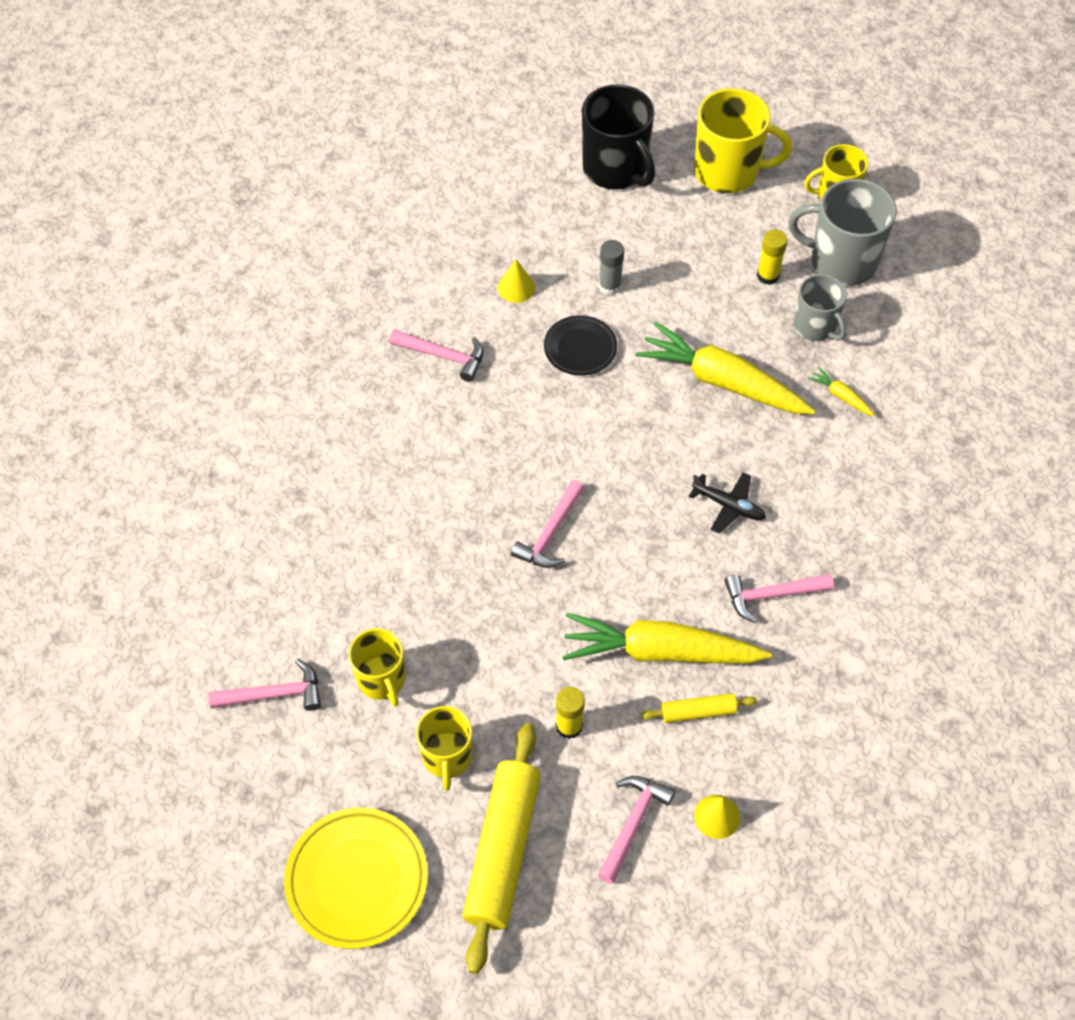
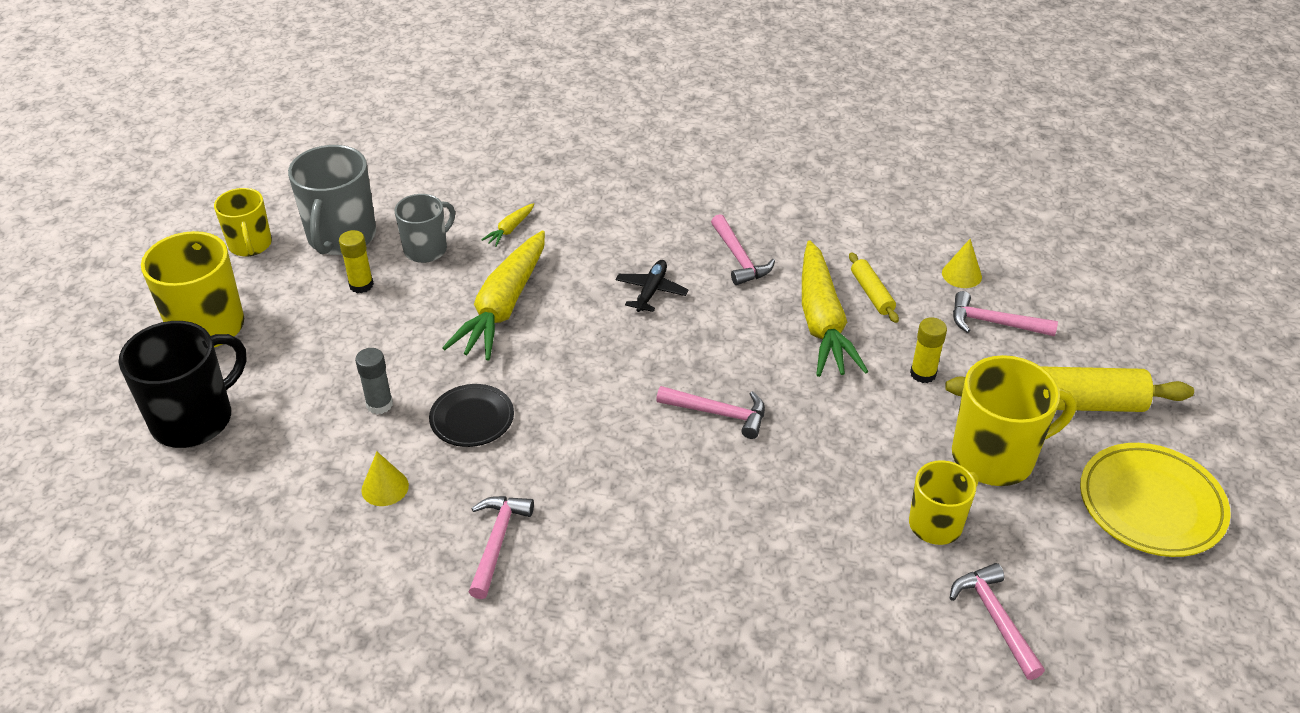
camera: 100 degrees left, 15 degrees down
(447, 757) = (995, 456): yellow mug -> yellow mug, size x1.60

